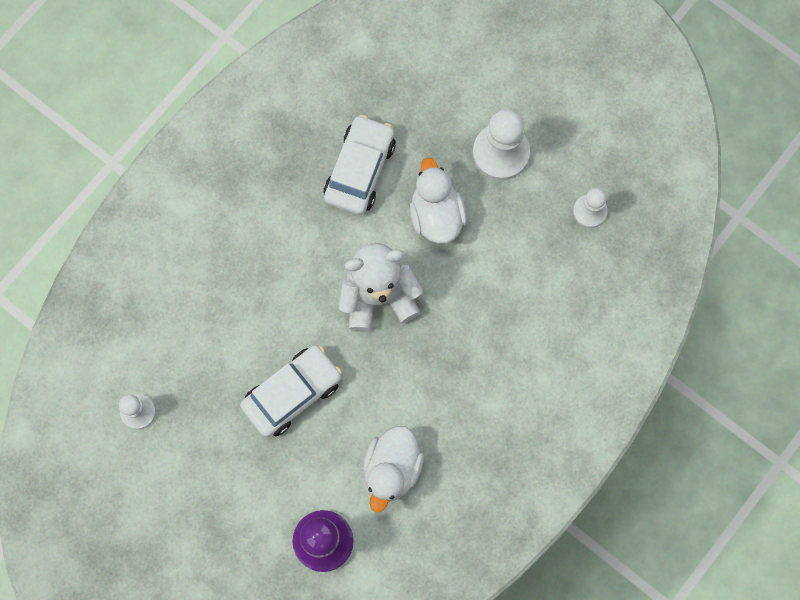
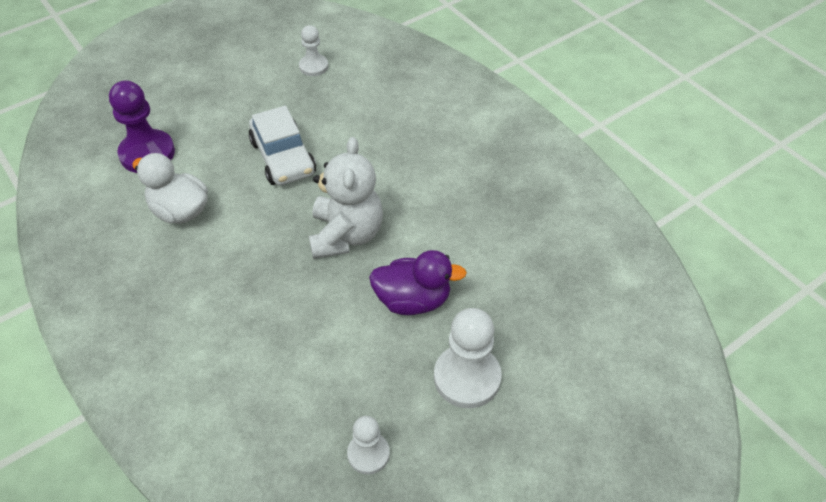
camera: 105 degrees right, 25 degrees down
(360, 170) = (481, 247): white car -> none
(436, 215) = (413, 300): white duck -> purple duck

